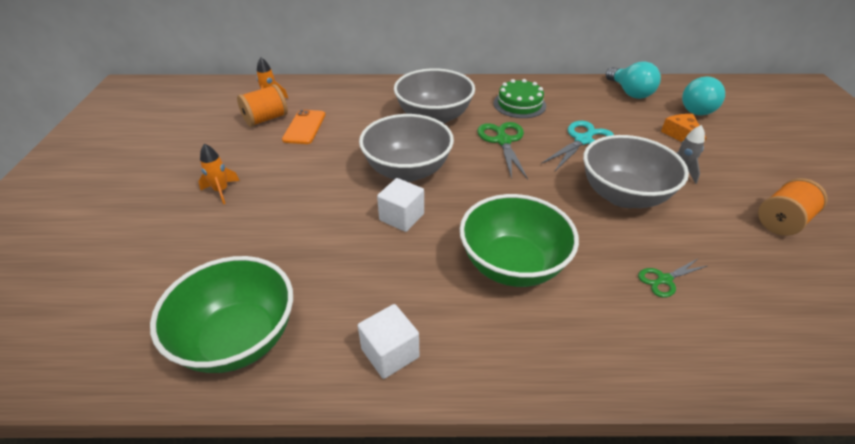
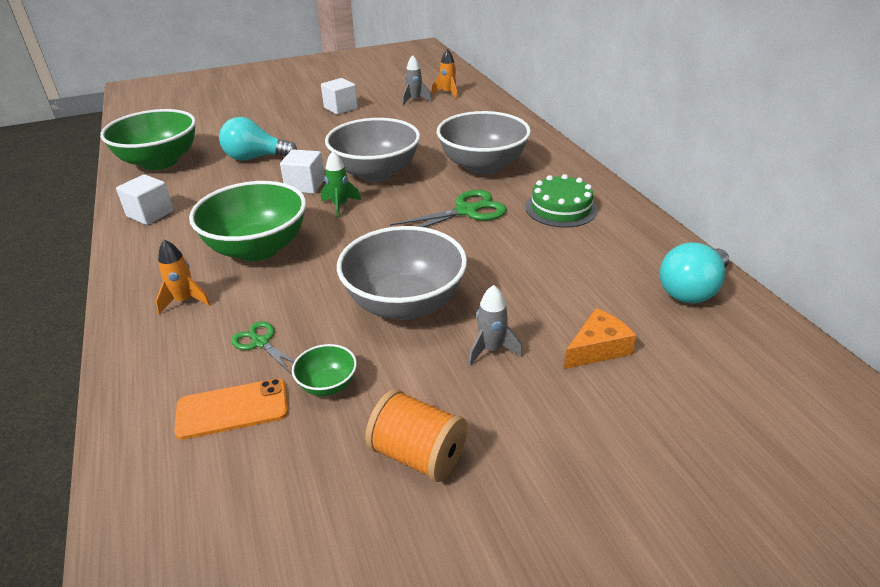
camera: 70 degrees right, 5 degrees down
(221, 191) = (306, 114): orange rocket -> orange rocket (185, 301)
(232, 165) = (340, 108): none -> white cube
(266, 119) = (414, 100): orange spool -> grey rocket
(304, 127) = (414, 116): orange phone -> orange phone (232, 409)
(457, 202) = (340, 206): none -> green rocket
(583, 140) = (510, 263): turquoise scissors -> none
(696, 108) = (710, 363): turquoise light bulb -> turquoise light bulb (255, 158)
(717, 249) = (327, 385): none -> green bowl

